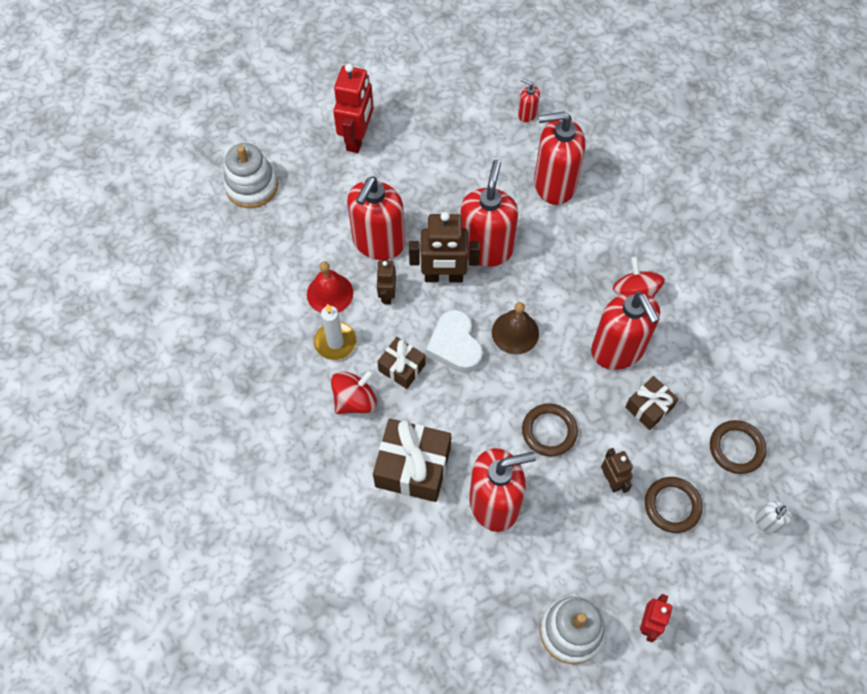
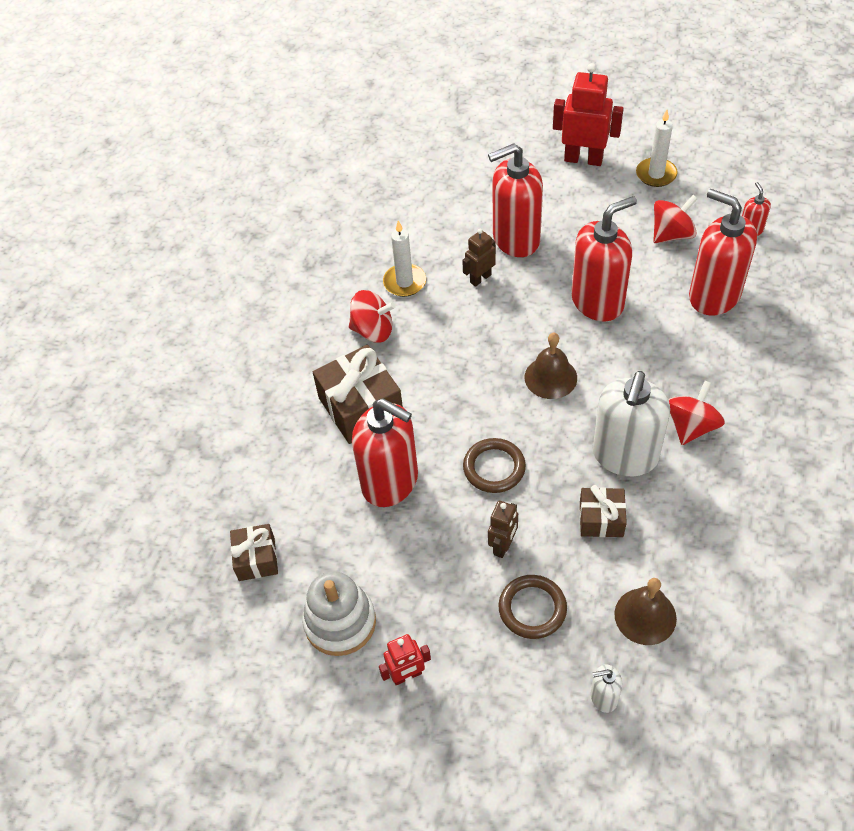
camera: 50 degrees right, 10 degrees down
(251, 186) = (466, 141): white stacking toy -> none
(330, 293) = (439, 247): red bell -> none
(357, 138) = (583, 159): red robot -> red robot turned 135 degrees counterclockwise
(402, 367) = (432, 335): brown gift -> brown gift (256, 559)
(421, 114) = (656, 174): none -> white candle
(443, 277) = (539, 297): brown robot -> none
(455, 345) = (491, 350): white heart -> none
(480, 156) = (671, 234): none -> red spinning top
(617, 350) = (624, 456): red soap dispenser -> white soap dispenser
(736, 448) = (645, 616): brown ring -> brown bell

